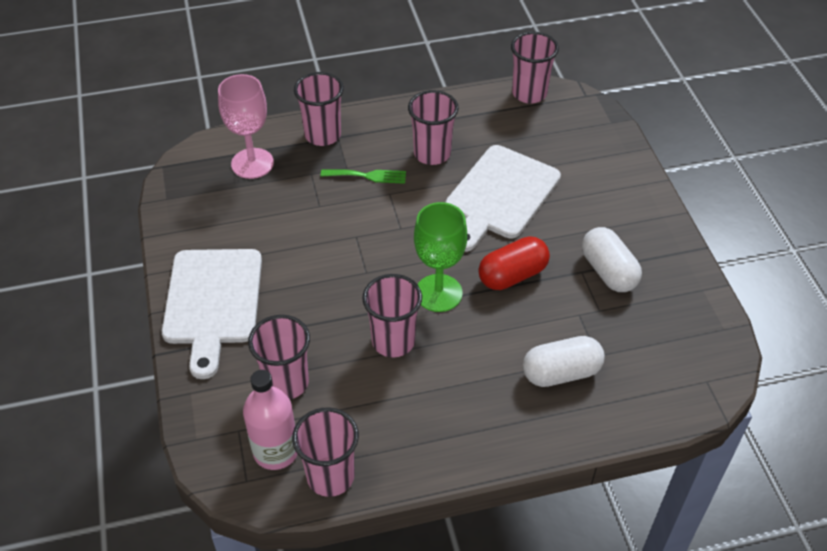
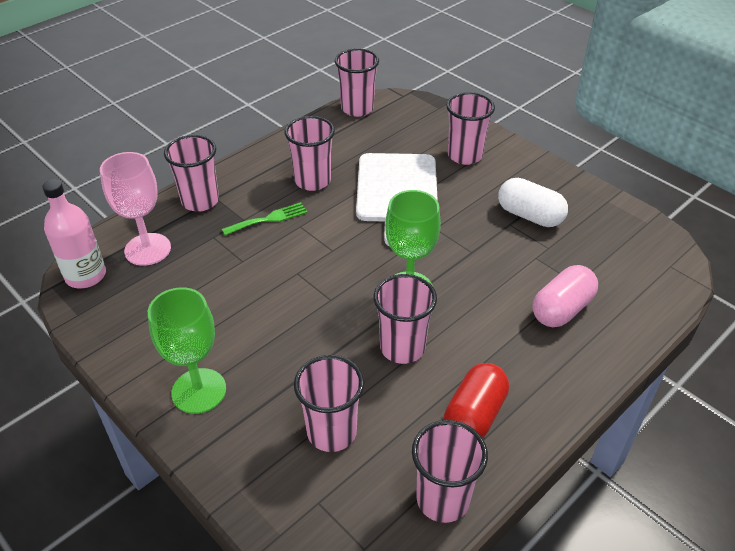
camera: 30 degrees left, 5 degrees down
(212, 302) = (199, 391): white cutting board -> green goblet
(276, 451) = (371, 503): pink bottle -> pink bottle (86, 276)
(512, 275) = (458, 249): red capsule -> red capsule (474, 415)
(561, 373) = (561, 309): white capsule -> pink capsule
(595, 184) = (465, 155): none -> pink cup

